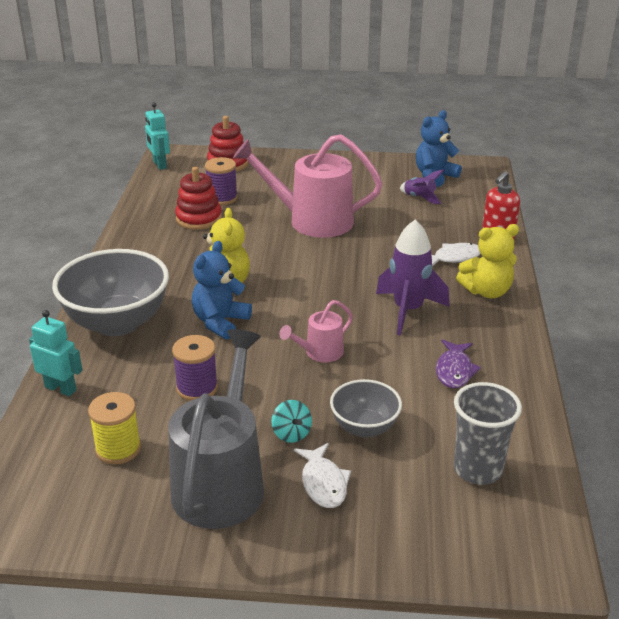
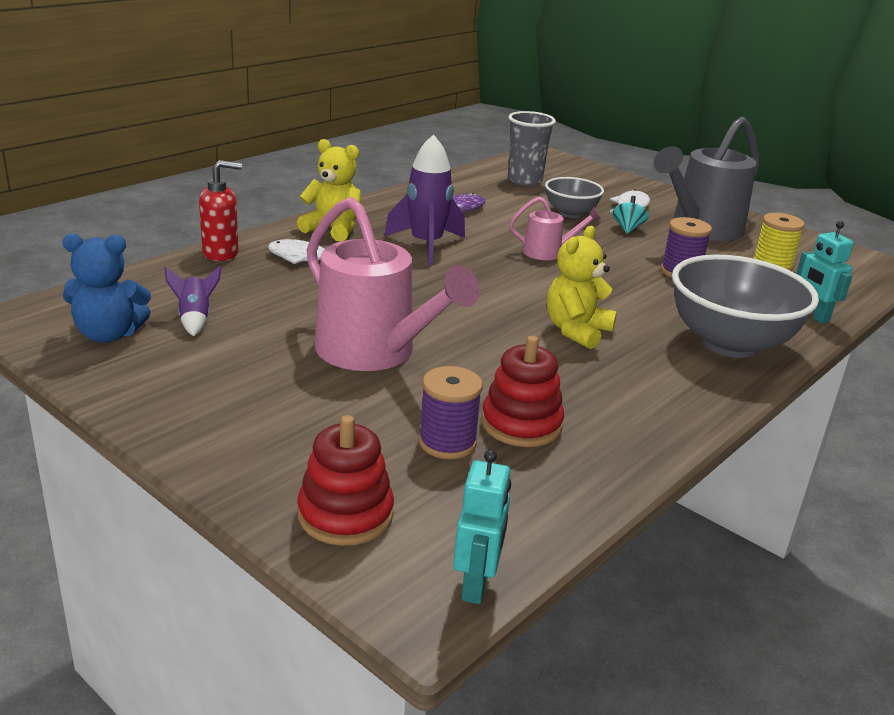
camera: 145 degrees left, 5 degrees down
(220, 322) = (615, 303): blue teddy bear -> none

